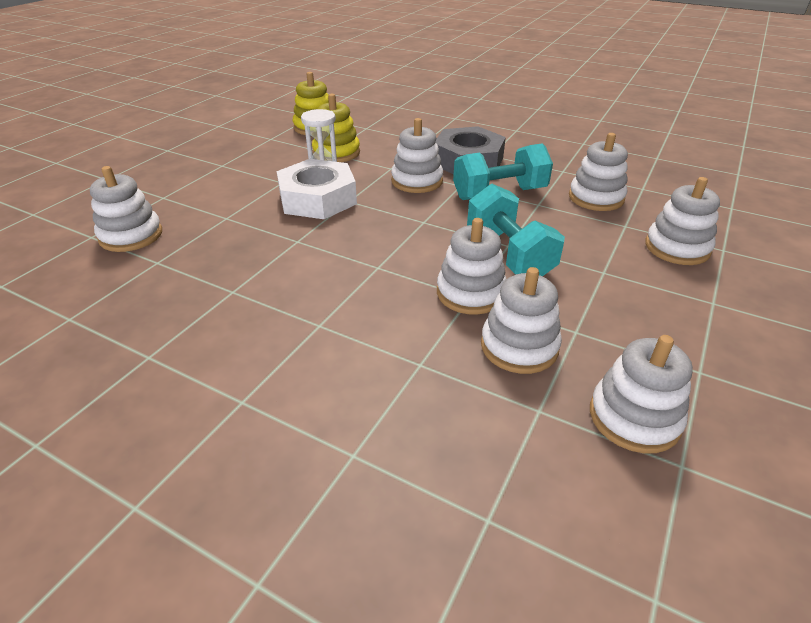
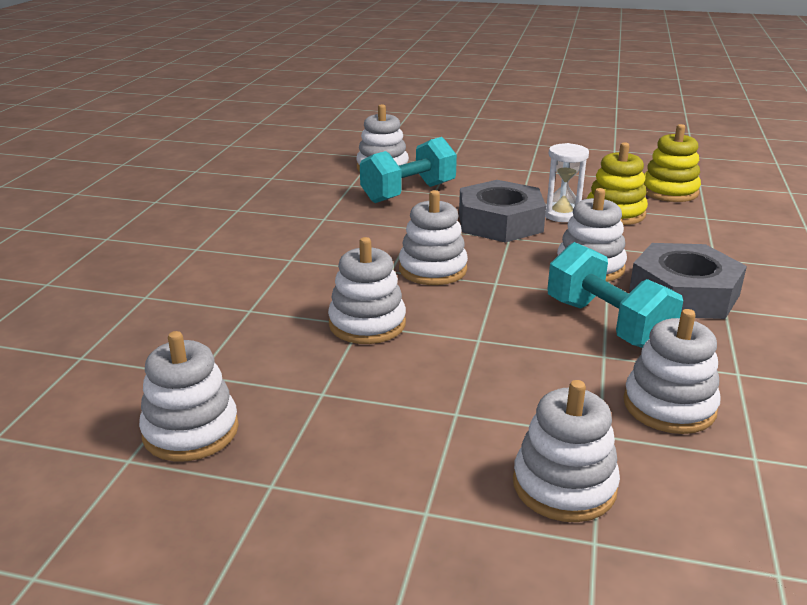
camera: 75 degrees right, 10 degrees down
(318, 199) = (500, 222): white nut -> grey nut
(509, 254) = (457, 341): turquoise dumbbell -> turquoise dumbbell (408, 193)
(519, 346) = (286, 358): white stacking toy -> white stacking toy (432, 269)

